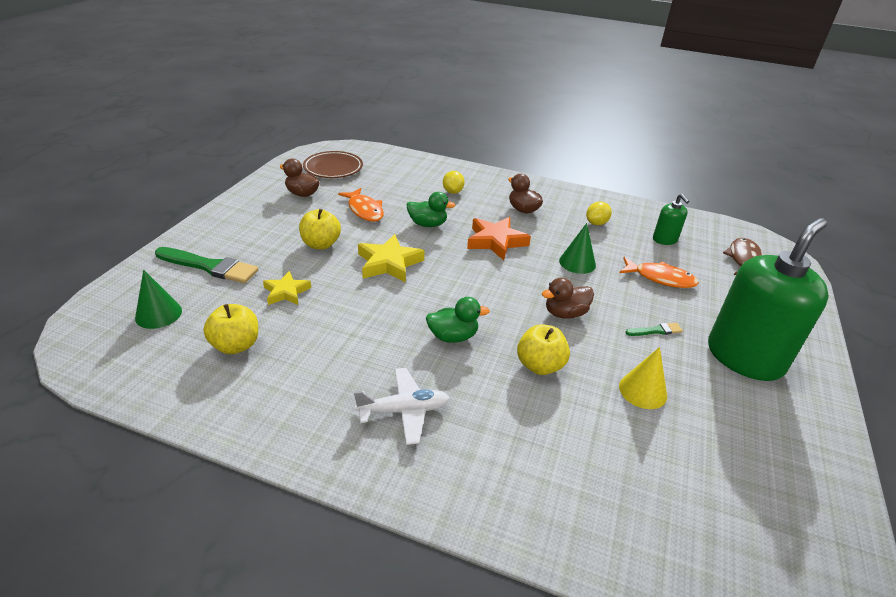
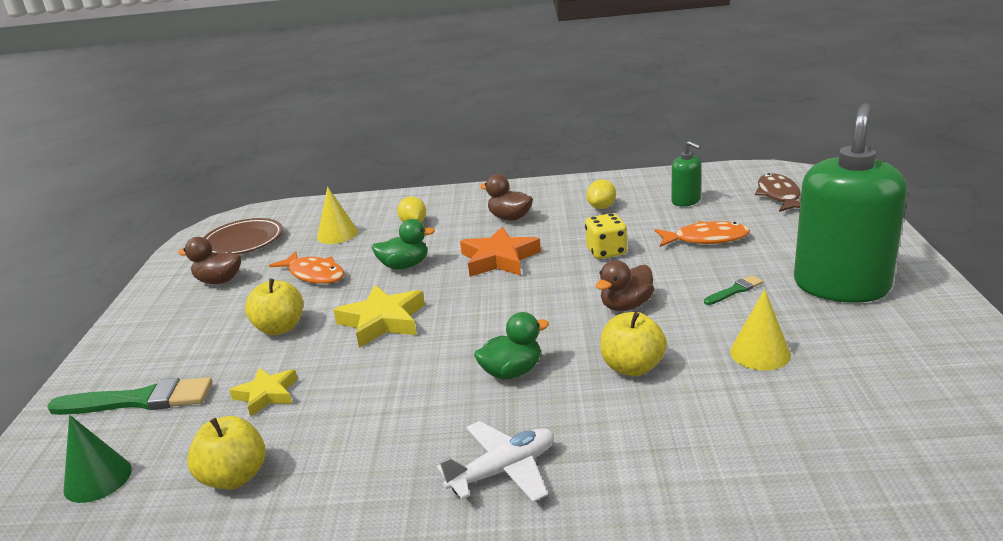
camera: 15 degrees left, 10 degrees down
(397, 183) = (337, 234): none -> yellow cone
(577, 262) = (606, 252): green cone -> yellow dice

